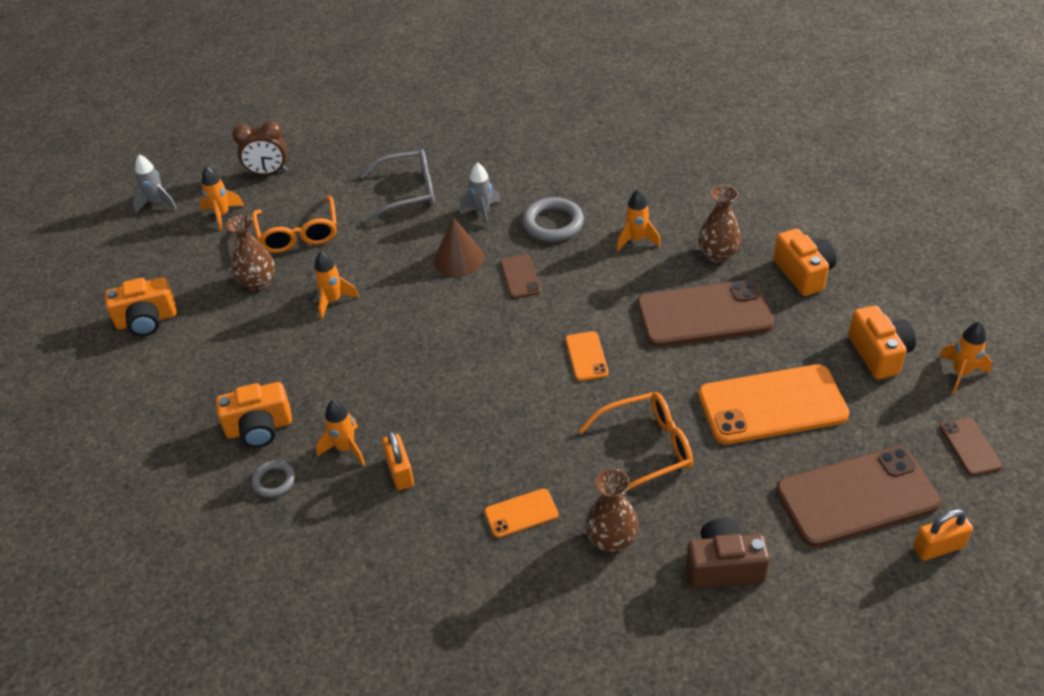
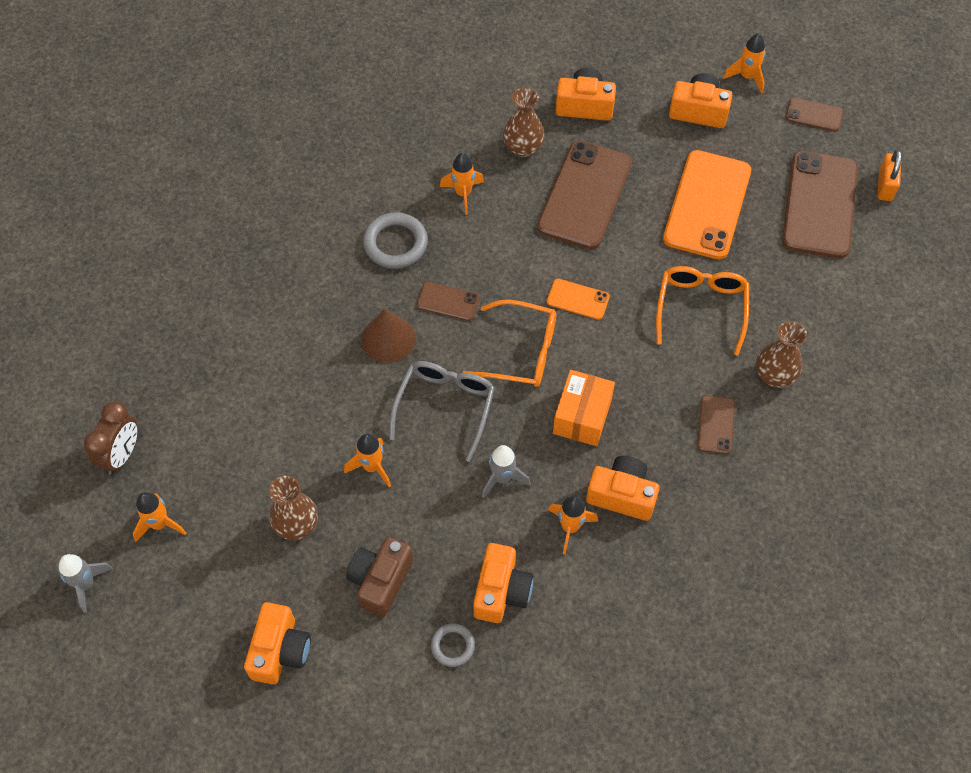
camera: 65 degrees left, 15 degrees up
(274, 481) = (573, 600): grey ring -> grey ring (452, 646)
(298, 234) = (248, 461): orange glasses -> orange glasses (521, 352)
(400, 472) = (622, 495): orange padlock -> orange camera
(408, 192) = (257, 339): grey glasses -> grey glasses (445, 406)
(465, 410) = (582, 416): none -> orange box
(482, 212) = (337, 291): grey rocket -> grey rocket (502, 478)
(521, 513) = (716, 425): orange phone -> brown phone
(723, 567) = (835, 318): brown camera -> brown camera (380, 581)

